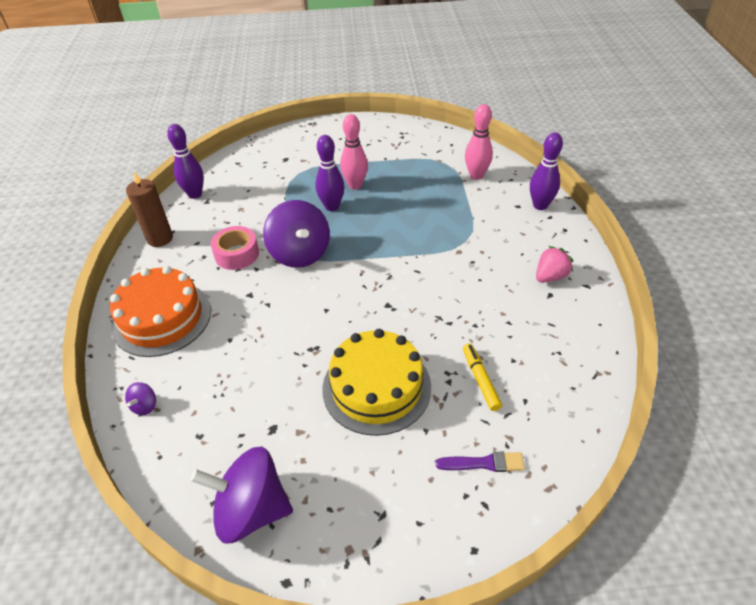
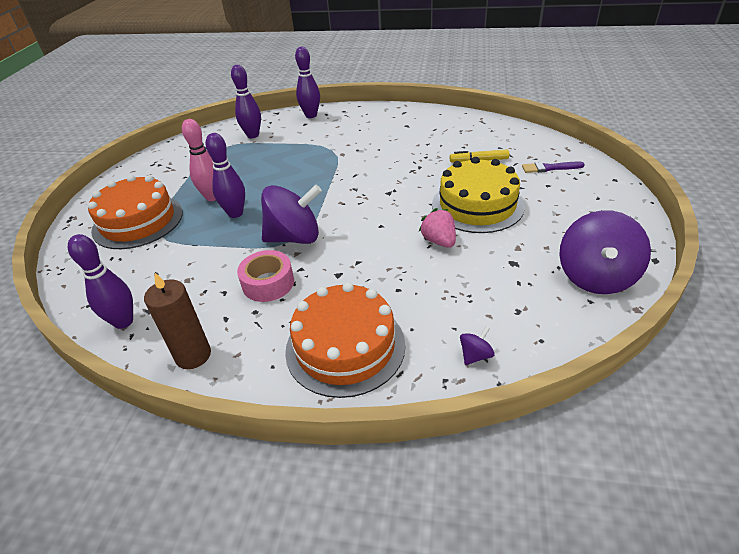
camera: 75 degrees left, 5 degrees down
(145, 406) = (475, 355): purple spinning top -> purple spinning top turned 75 degrees counterclockwise
(313, 157) = (138, 221): none -> orange cake
(476, 175) = (253, 135): pink bowling pin -> purple bowling pin
(484, 463) = (550, 168): purple brush -> purple brush turned 105 degrees counterclockwise
(550, 276) = (389, 123): pink strawberry -> pink strawberry (439, 241)

